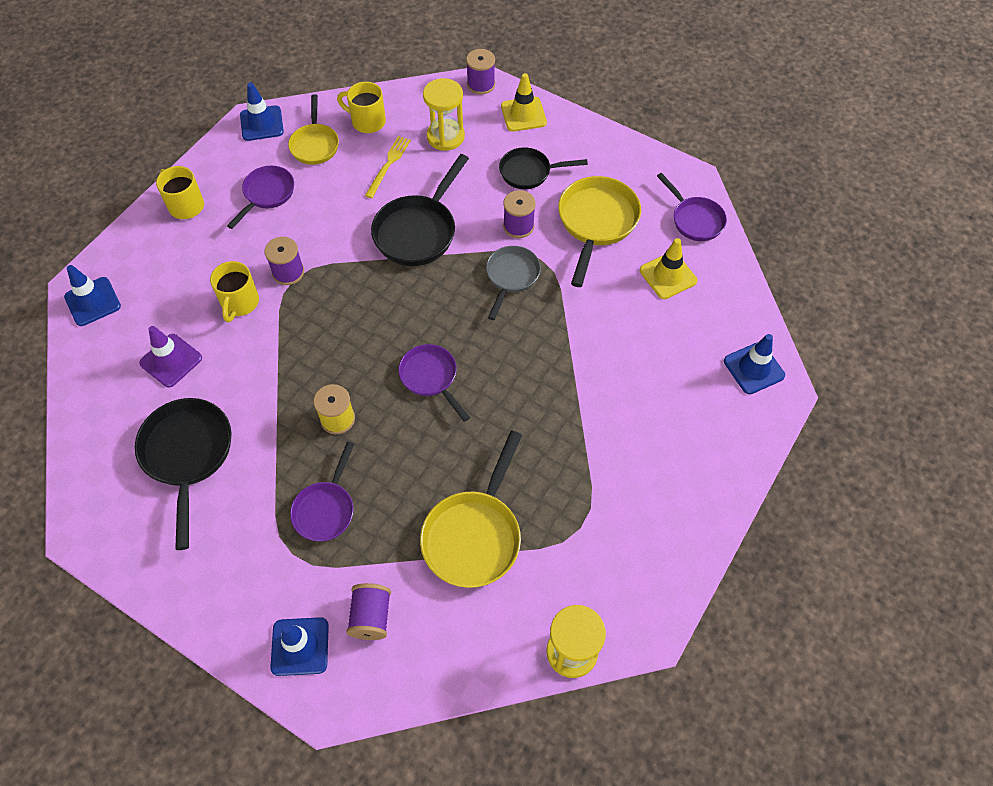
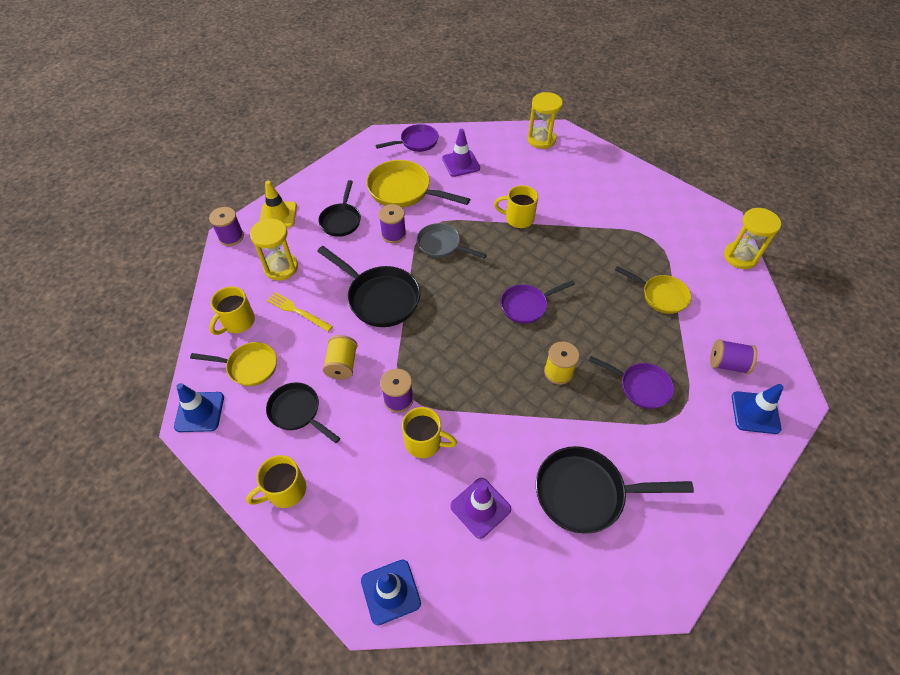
camera: 80 degrees left, 5 degrees down
(267, 194) = (297, 412): purple pan -> black pan
(325, 217) = (342, 365): none -> yellow spool
(474, 535) = (661, 295): yellow pan -> yellow pan, size x0.64
(579, 354) = (518, 218): none -> yellow mug
(668, 276) = (461, 163): yellow traffic cone -> purple traffic cone
(754, 368) = (541, 139): blue traffic cone -> yellow hourglass

